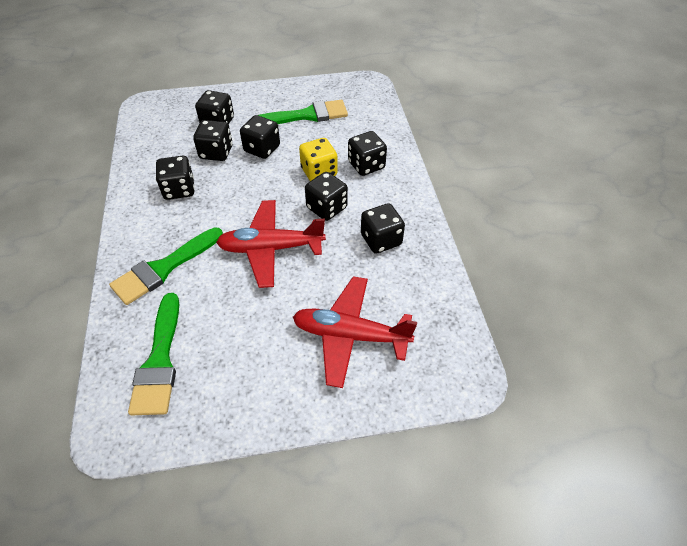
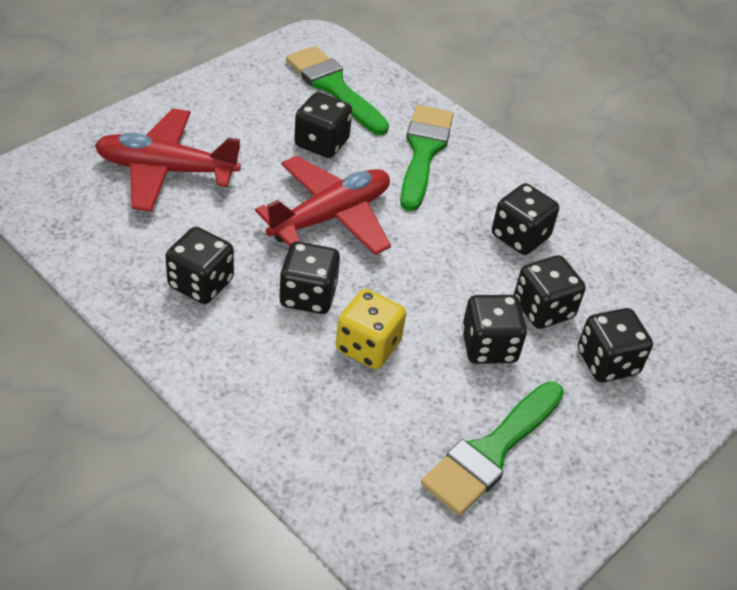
camera: 140 degrees right, 5 degrees down
(350, 335) = (166, 170): red plane -> red plane turned 150 degrees counterclockwise
(366, 165) = (306, 393): black dice -> black dice (321, 143)

